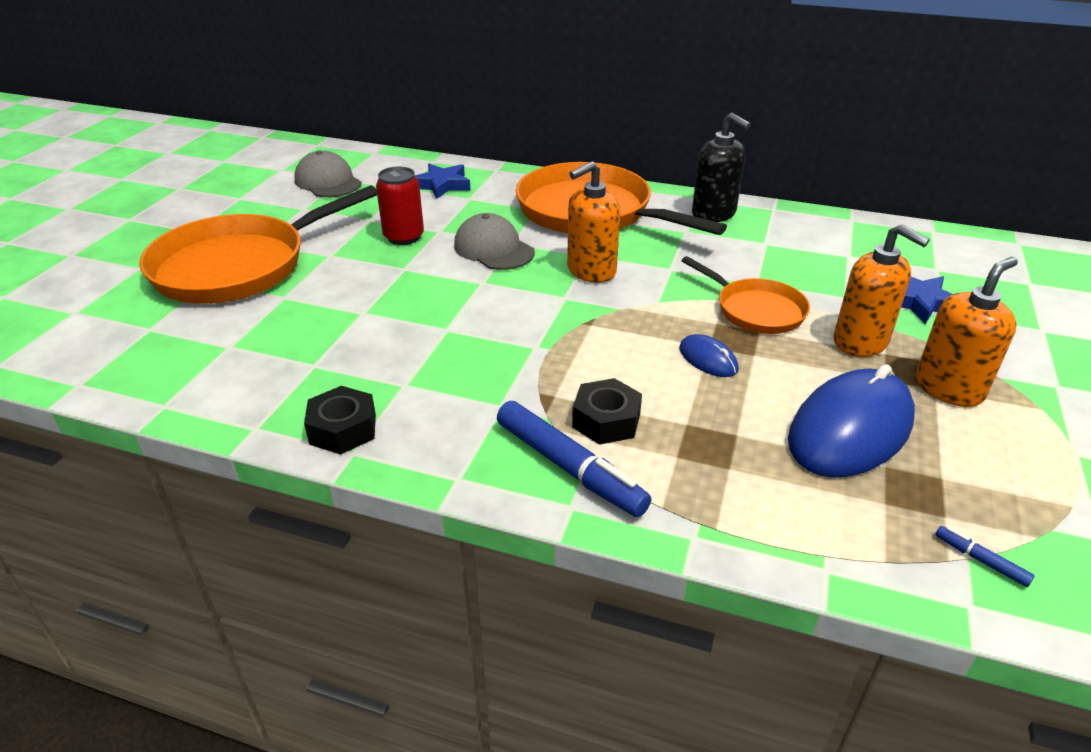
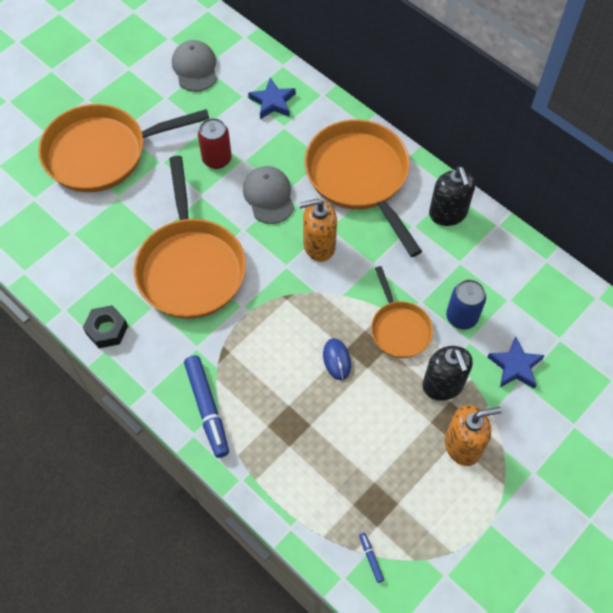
camera: 25 degrees right, 25 degrees up
(434, 331) = (191, 267): none -> orange pan
(606, 420) = (246, 383): black nut -> none
(815, 281) = (461, 317): none -> blue can
(850, 429) = (377, 449): blue mouse -> none
(860, 342) = (443, 385): orange soap dispenser -> black soap dispenser

